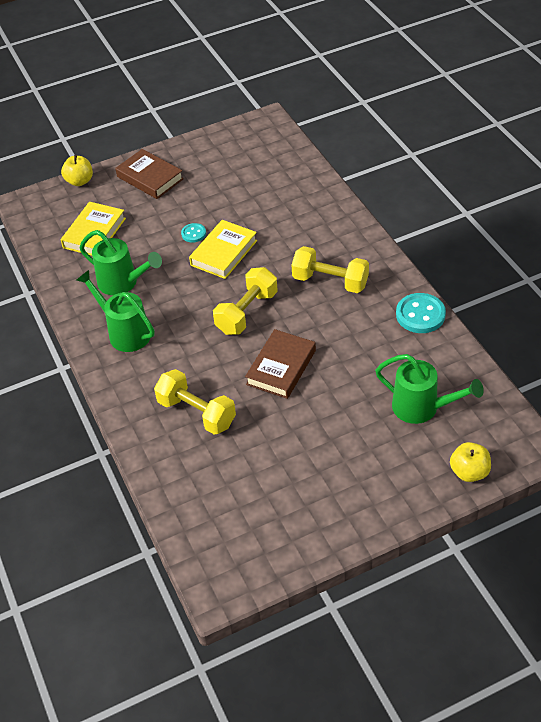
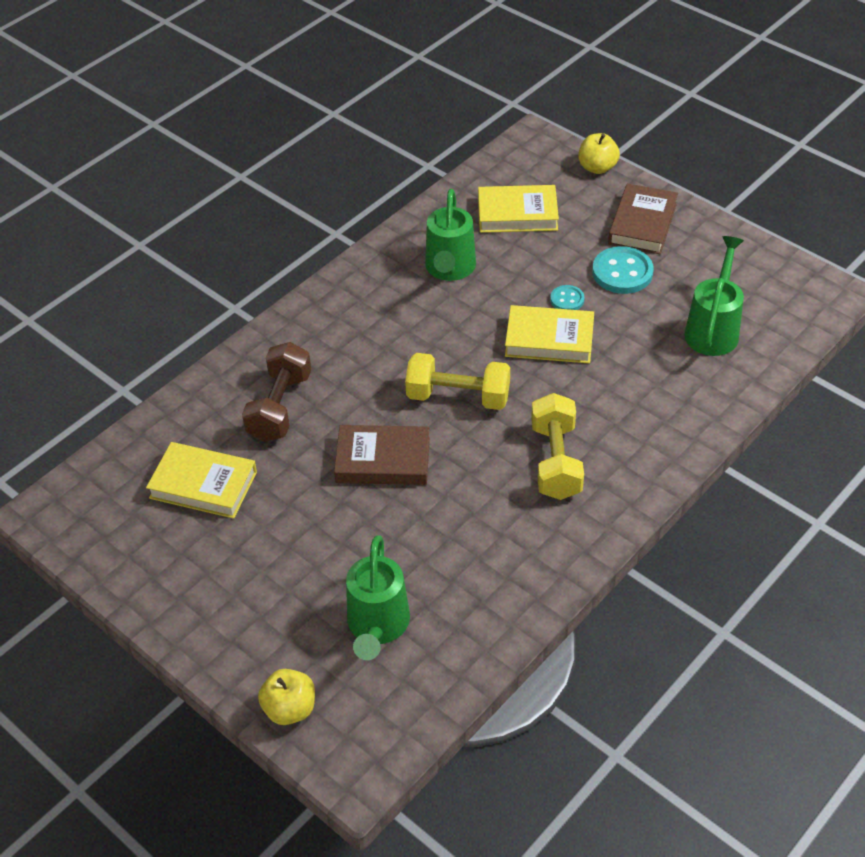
camera: 65 degrees right, 0 degrees up
(124, 332) = (373, 300): green watering can -> green watering can (713, 329)
(196, 413) = (279, 407): yellow dumbbell -> brown dumbbell
(247, 477) = (203, 485): none -> yellow book
(420, 315) = (544, 578): turquoise button -> turquoise button (622, 272)

